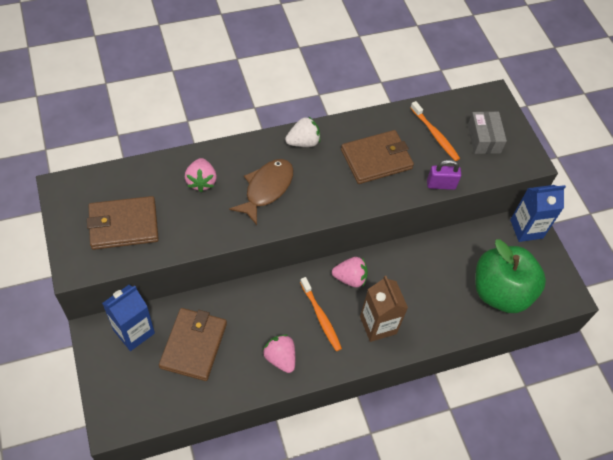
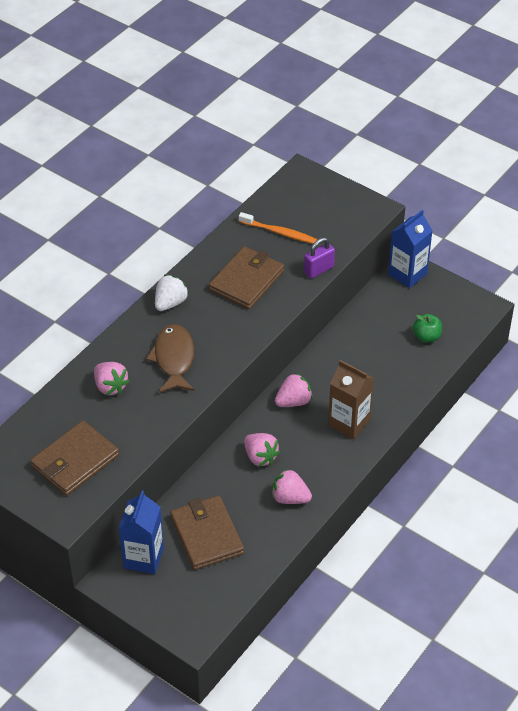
camera: 30 degrees left, 10 degrees down
(287, 308) = (260, 457): none -> pink strawberry
(321, 317) = (295, 446): orange toothbrush -> none
(484, 139) = (322, 212): grey box -> none
(500, 292) = (426, 337): green apple -> green apple, size x0.42

